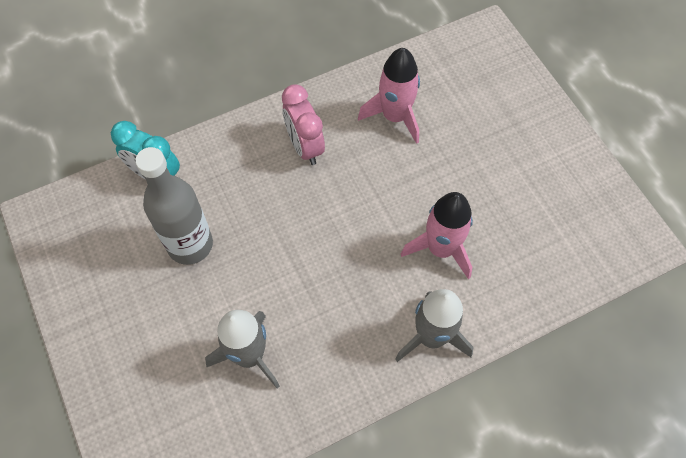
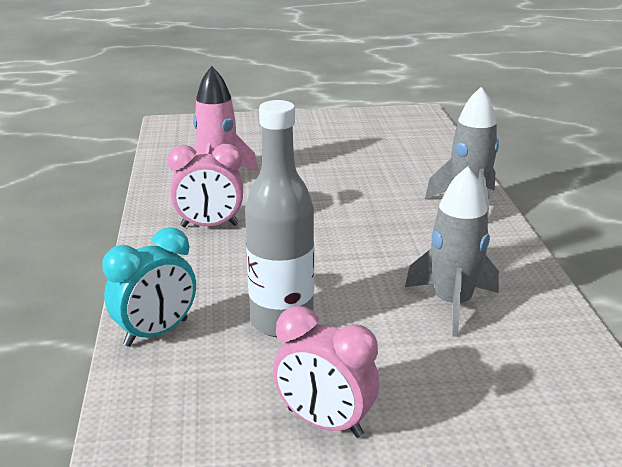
camera: 70 degrees left, 35 degrees down
(93, 305) = (324, 422): none -> pink clock
(440, 249) = (379, 182): pink rocket -> none

